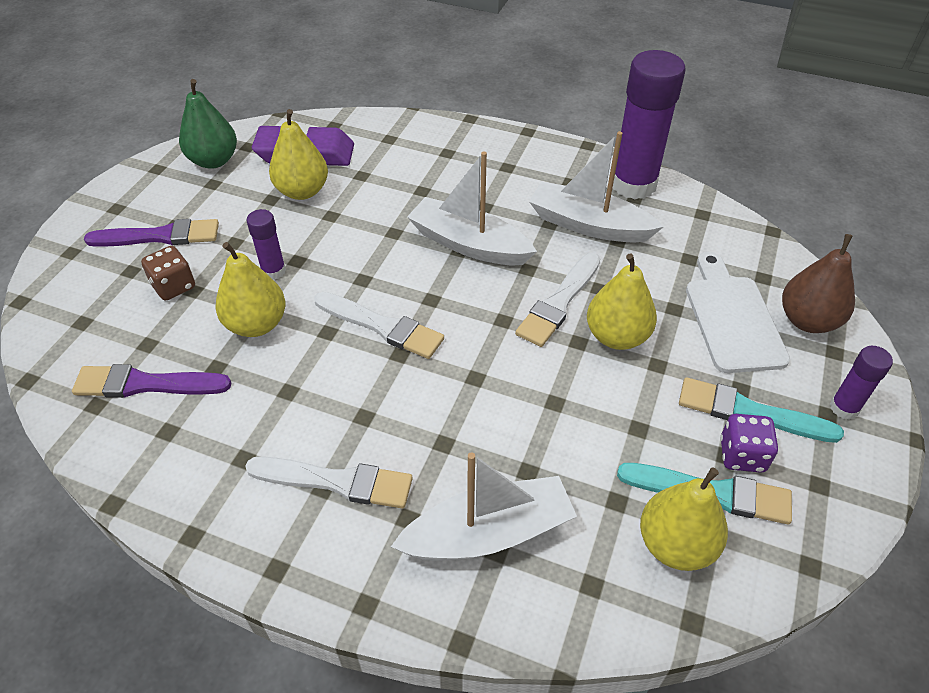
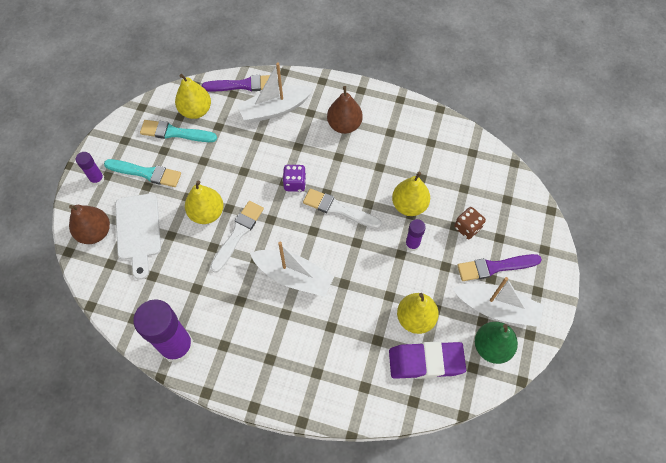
camera: 175 degrees right, 15 degrees up
(146, 384) = (453, 165): purple brush -> purple brush (243, 85)
(336, 482) = (344, 125): white brush -> brown pear
(589, 225) = (214, 301): white boat -> white boat (497, 308)
(742, 455) = (156, 151): purple dice -> purple dice (295, 183)

